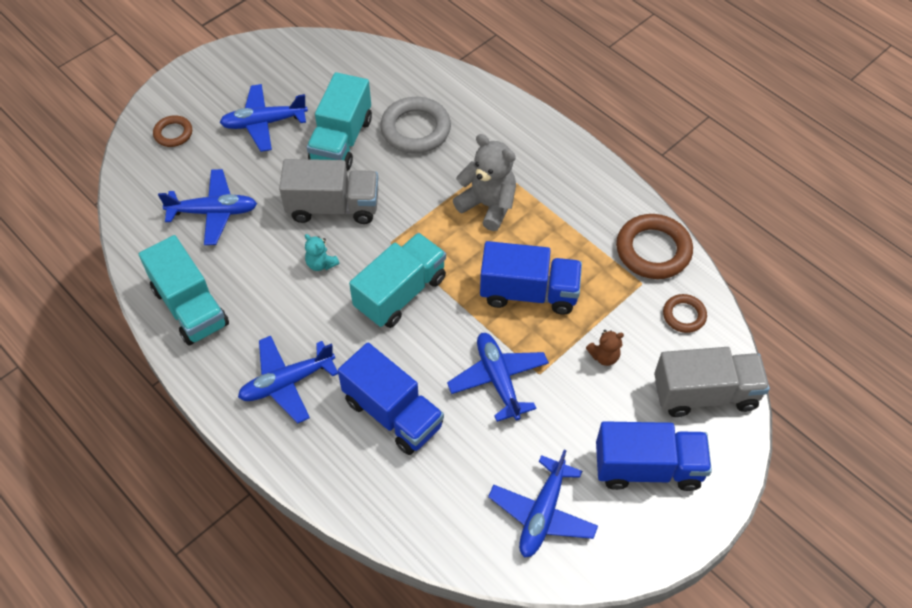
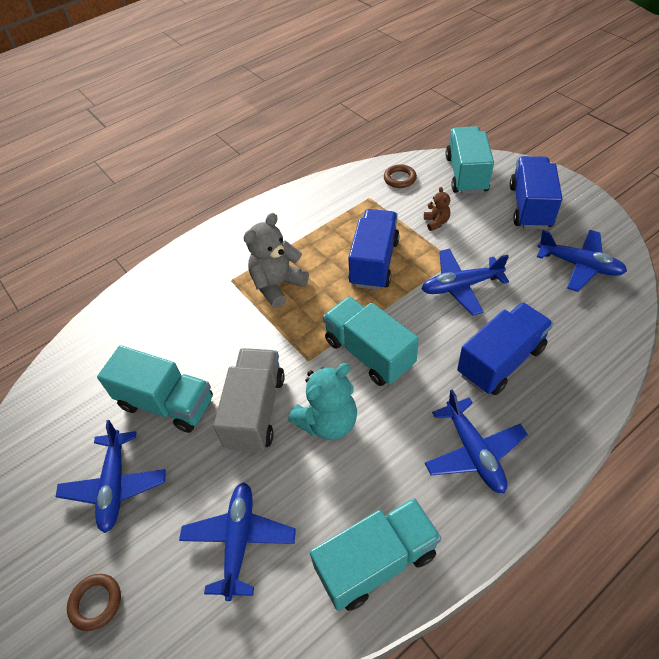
camera: 80 degrees left, 5 degrees down
(321, 264) = (328, 421): turquoise teddy bear -> turquoise teddy bear, size x1.97
(415, 129) = (171, 337): grey ring -> none
(653, 250) = (339, 189): brown ring -> none
(705, 393) = (466, 174): grey truck -> turquoise truck

